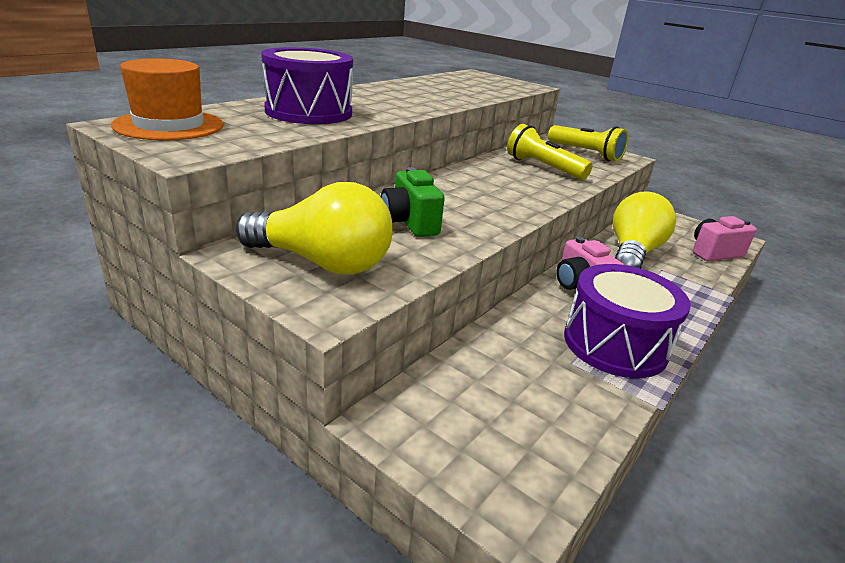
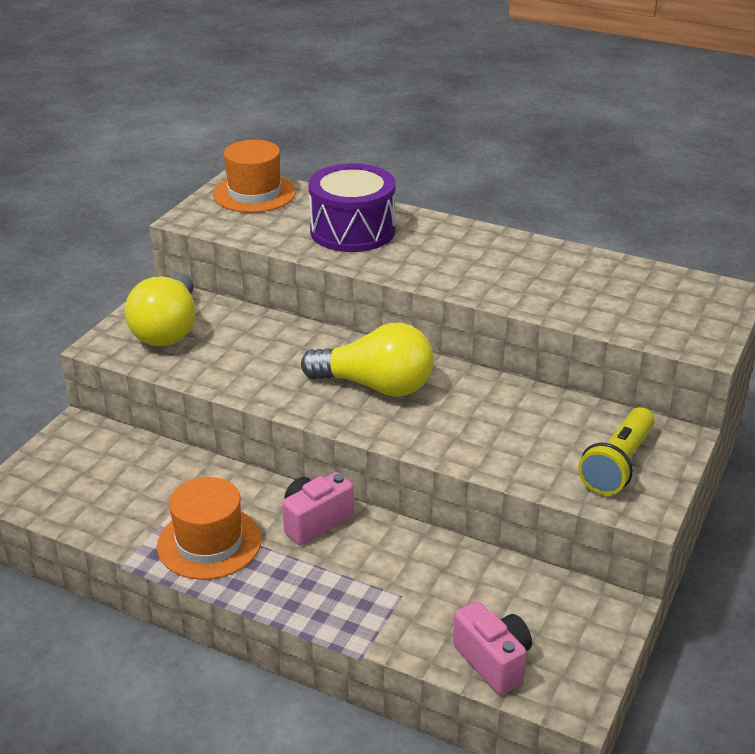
camera: 80 degrees right, 5 degrees up
(409, 223) = (262, 354): green camera -> none
(543, 167) = (504, 426): yellow flashlight -> none
(615, 344) = (209, 542): purple drum -> orange hat
(632, 253) = (434, 571): yellow light bulb -> yellow light bulb (376, 386)

